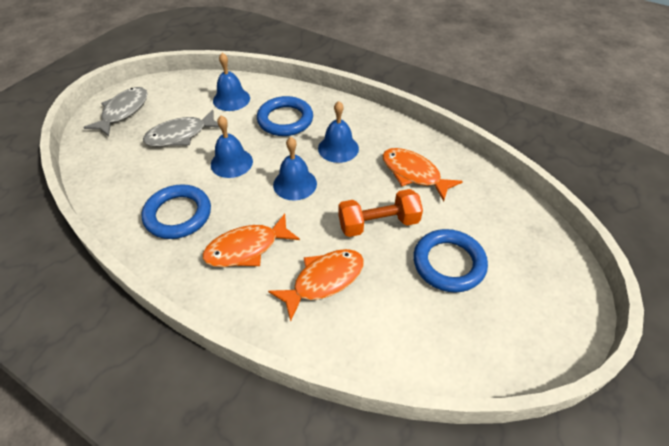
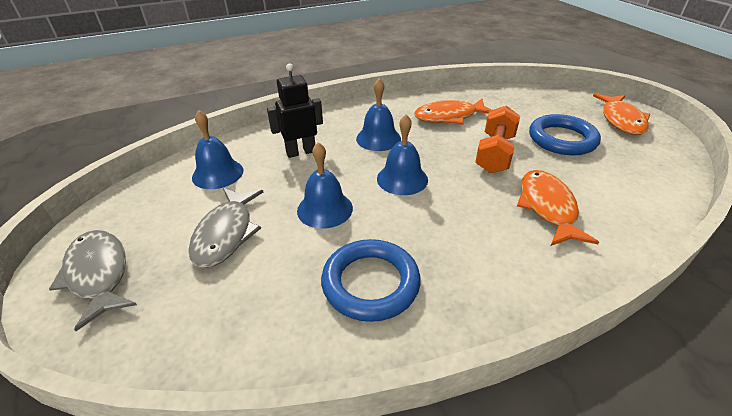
camera: 55 degrees left, 10 degrees down
(246, 248) = (470, 243): orange fish -> orange fish (621, 120)
(285, 120) = (301, 152): blue ring -> black robot

